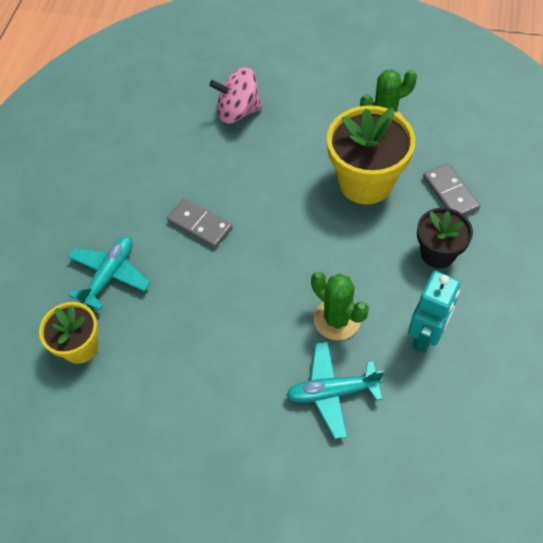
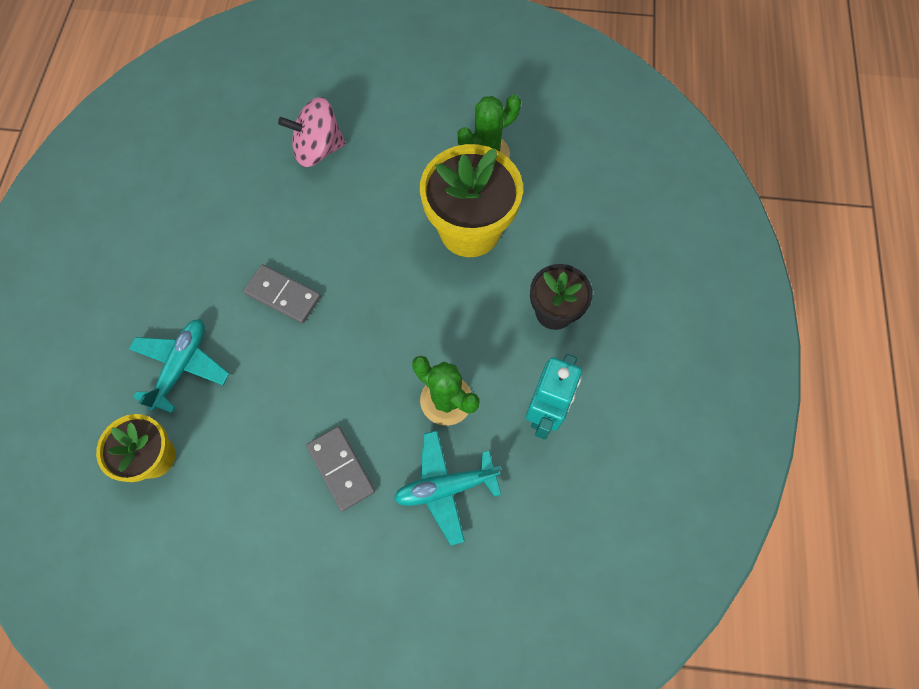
camera: 10 degrees left, 10 degrees up
(450, 193) = (565, 237): grey domino -> grey domino (341, 469)

